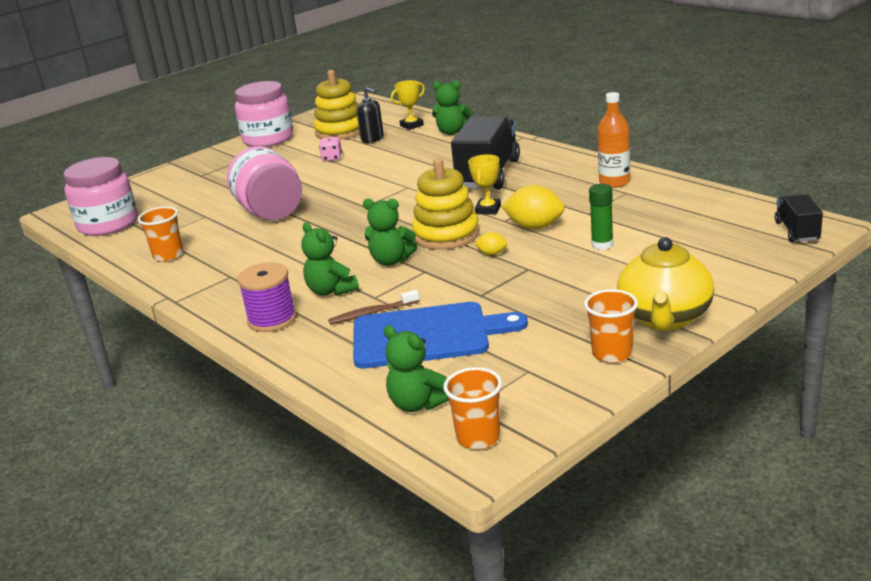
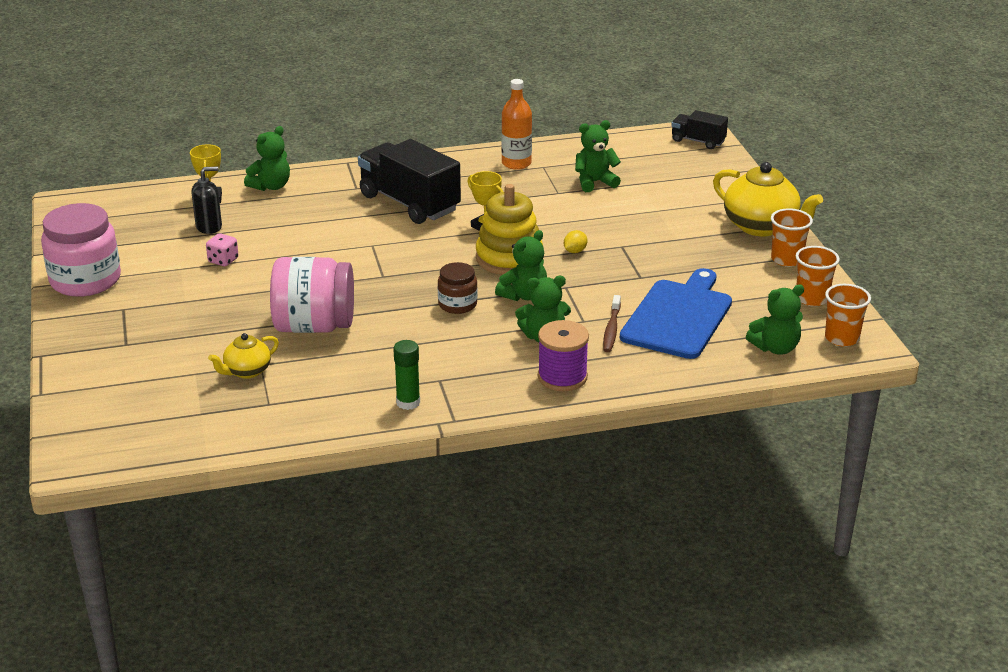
camera: 65 degrees left, 5 degrees up
(108, 224) = (177, 429): pink jar -> none
(168, 255) = (334, 405): orange cup -> orange cup (812, 298)
(193, 216) = (247, 371): none -> yellow teapot
(340, 131) = (148, 236): yellow stacking toy -> none
(350, 243) = (457, 304): none -> brown jar
(535, 227) = (551, 220): yellow lemon -> none
(602, 245) = (622, 207): green glue stick -> green glue stick (408, 402)
(631, 219) = (595, 182): none -> green teddy bear

